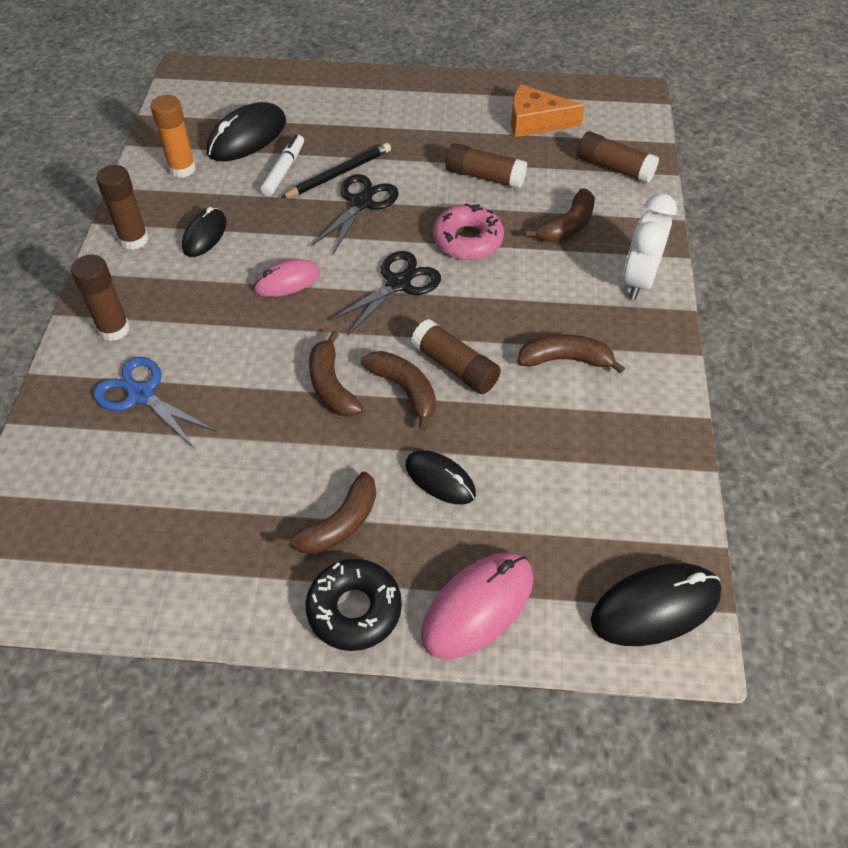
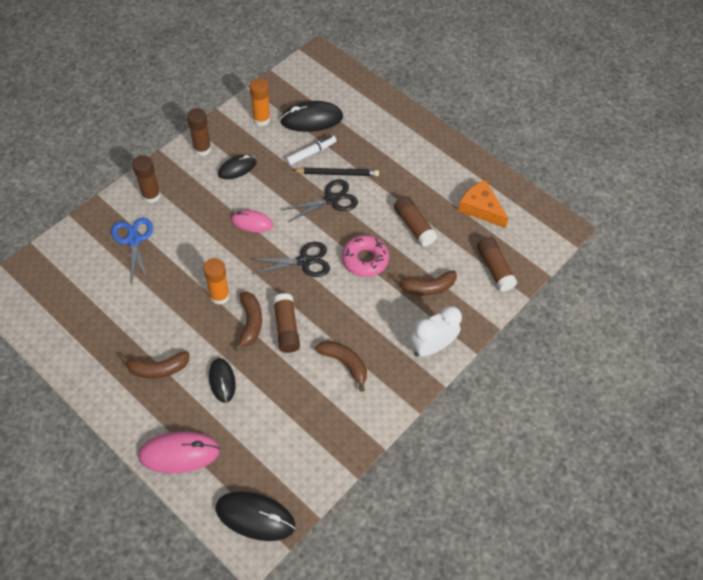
camera: 35 degrees right, 5 degrees up
(331, 385) = (219, 296): brown banana -> orange glue stick
(354, 609) = (128, 413): black donut -> none

